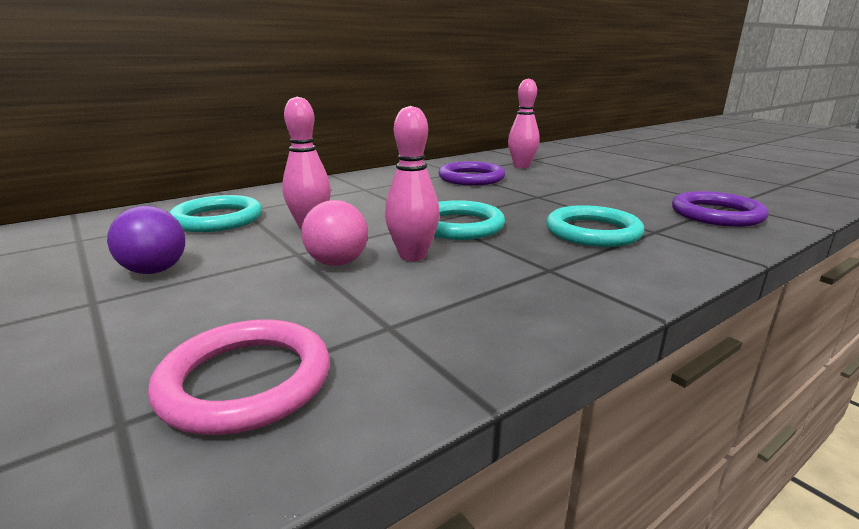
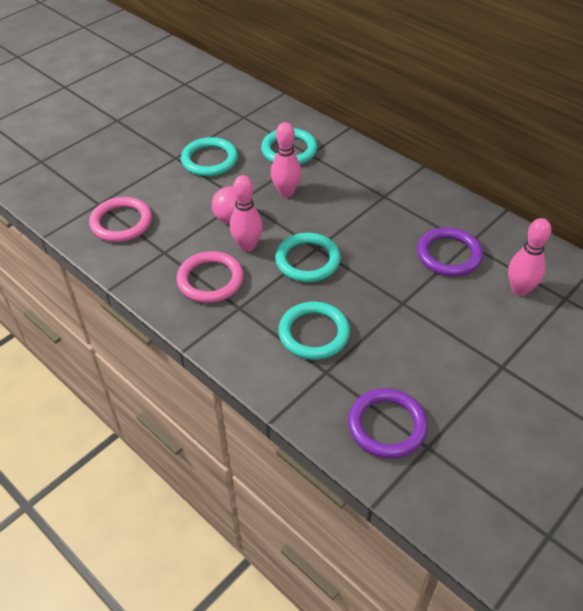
camera: 80 degrees right, 25 degrees up
(155, 270) = (209, 160): purple ball -> turquoise ring
(483, 286) = (210, 280): none -> pink ring

